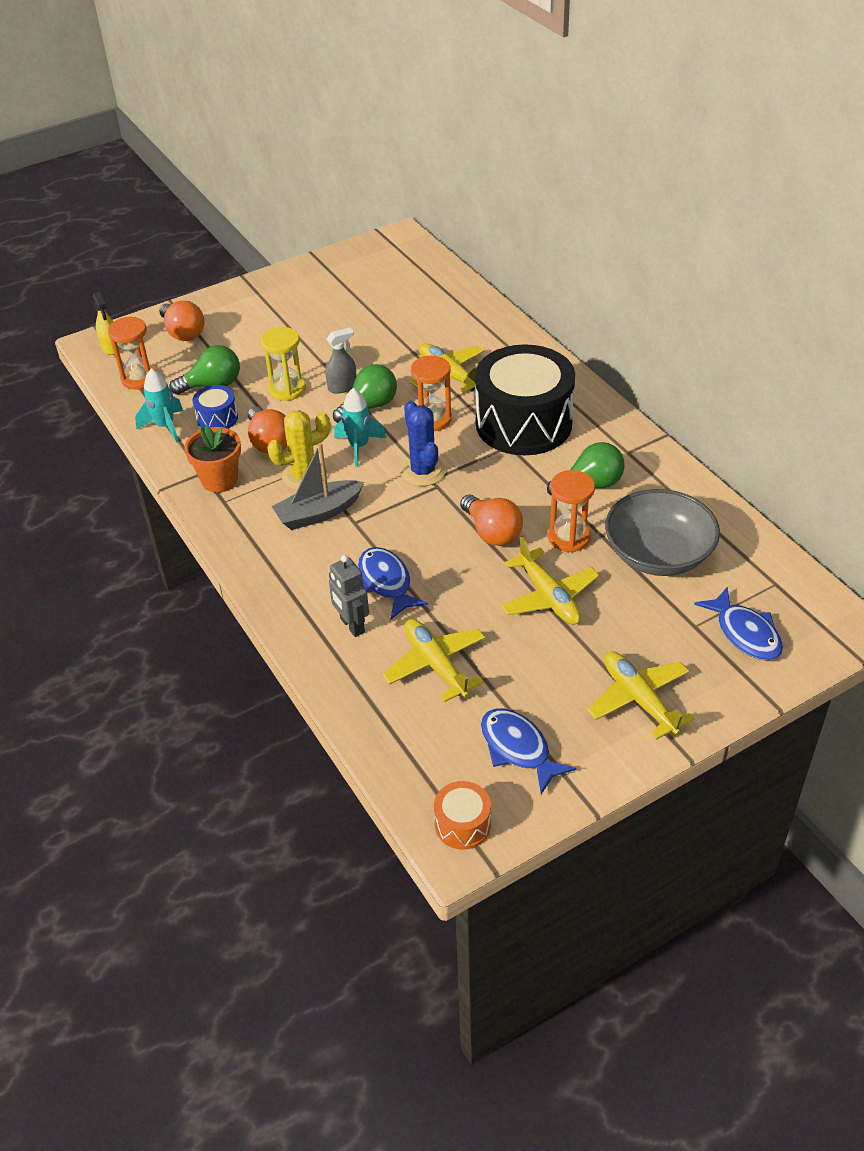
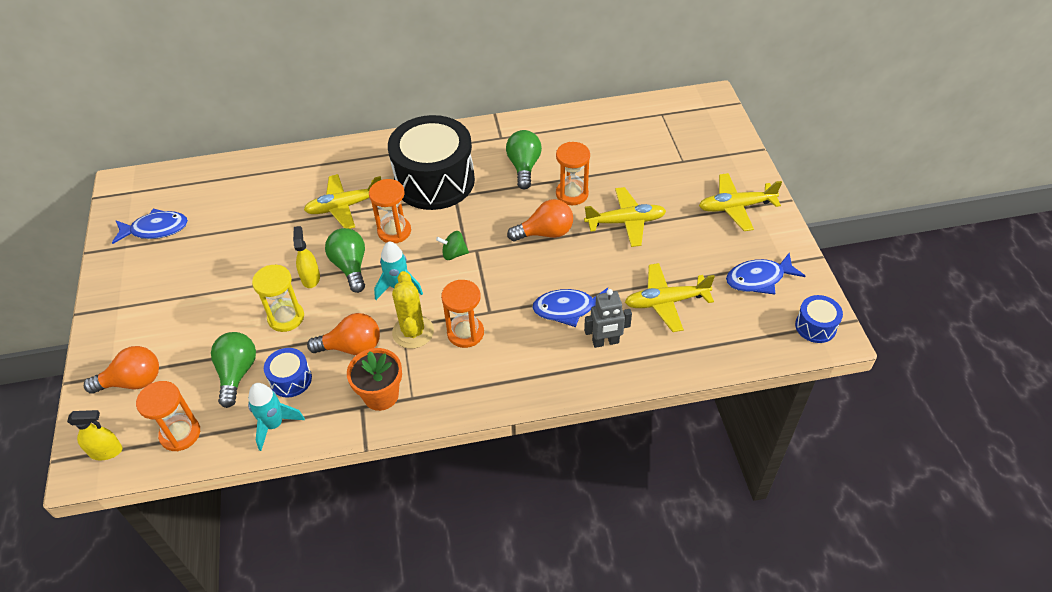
camera: 70 degrees left, 5 degrees up
(318, 513) = (465, 333): grey boat -> orange hourglass
(342, 387) = (310, 278): grey spray bottle -> yellow spray bottle
(423, 471) = (454, 254): blue cactus -> green spinning top
(462, 824) = (815, 326): orange drum -> blue drum
(658, 554) = (611, 156): grey bowl -> none
(745, 633) = (698, 141): blue fish -> blue fish (156, 229)

